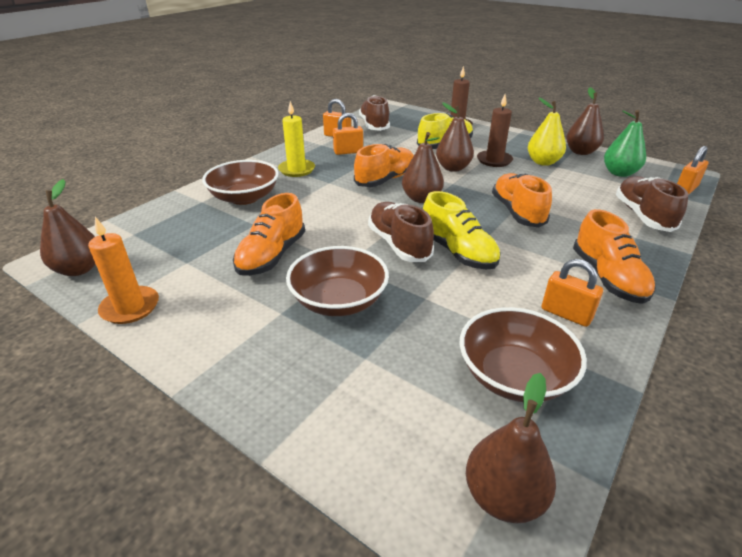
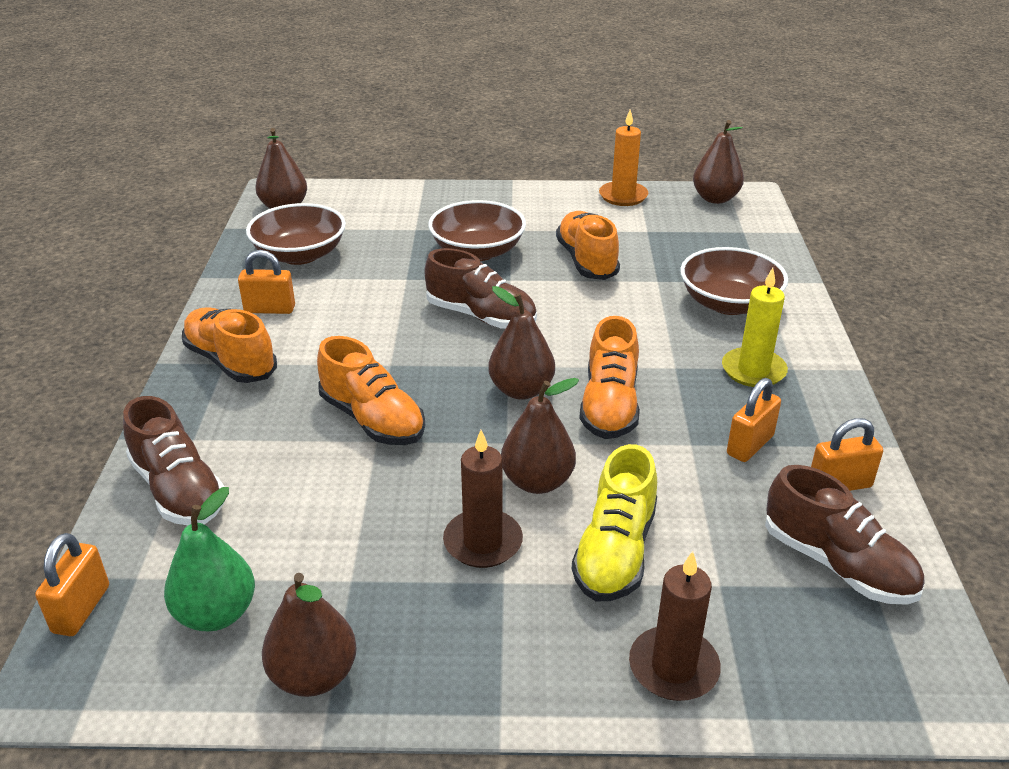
camera: 145 degrees right, 0 degrees up
(457, 252) = (410, 331): yellow shoe -> none
(543, 162) = (385, 582): yellow pear -> none

